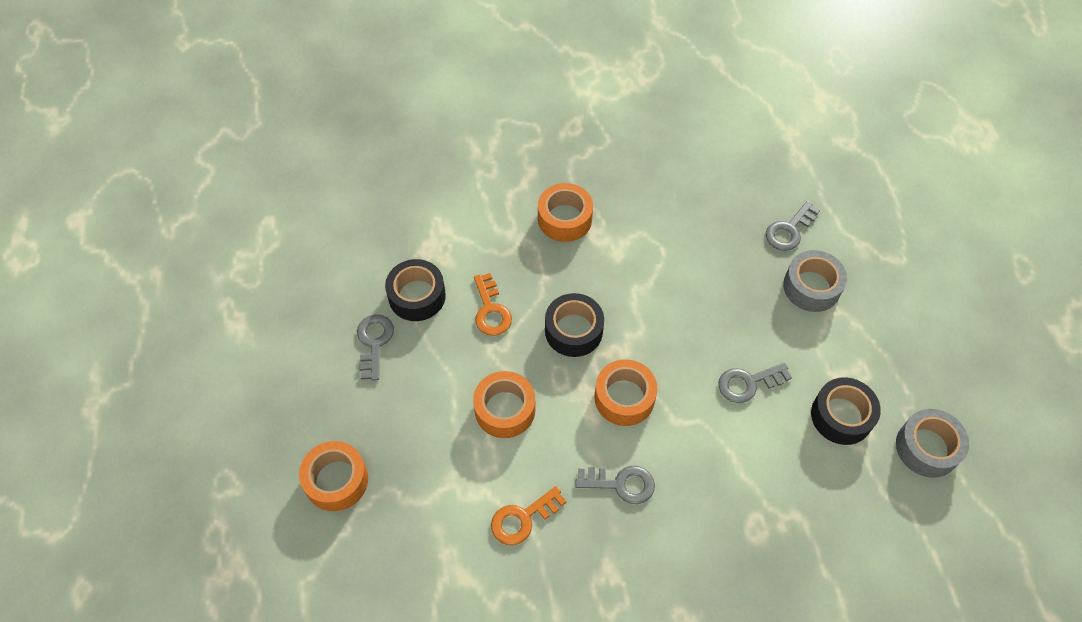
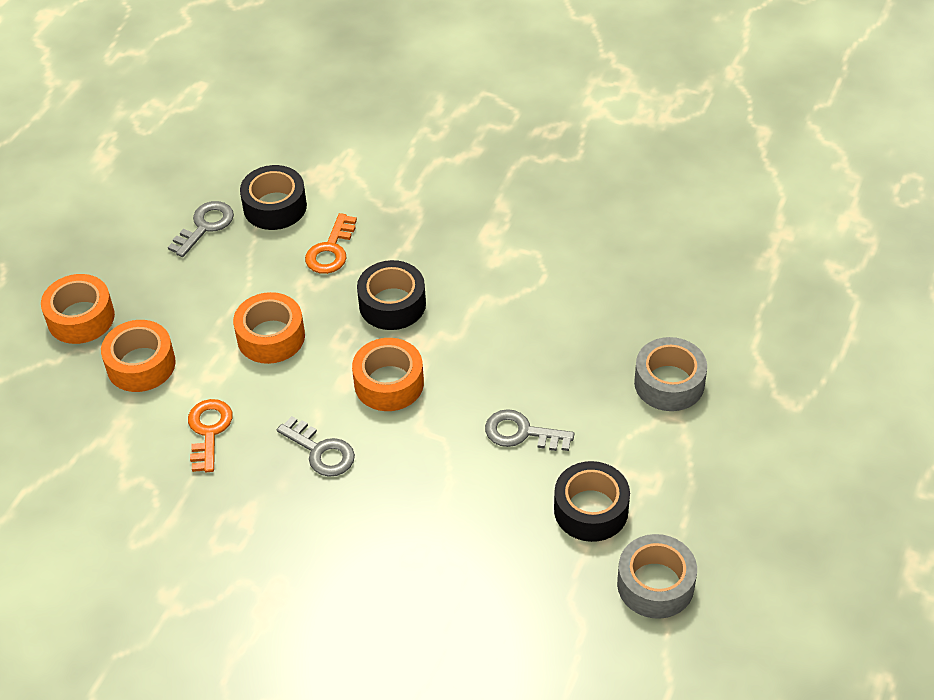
camera: 35 degrees right, 10 degrees down
(523, 518) = (209, 431): orange key -> orange key turned 90 degrees clockwise
(564, 219) = (470, 206): orange tape -> orange tape (141, 364)
(789, 230) = (694, 321): grey key -> none

